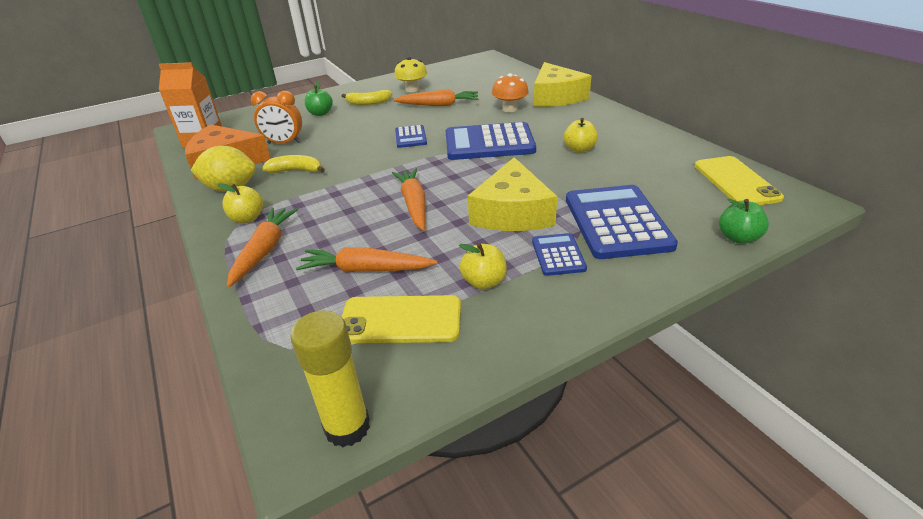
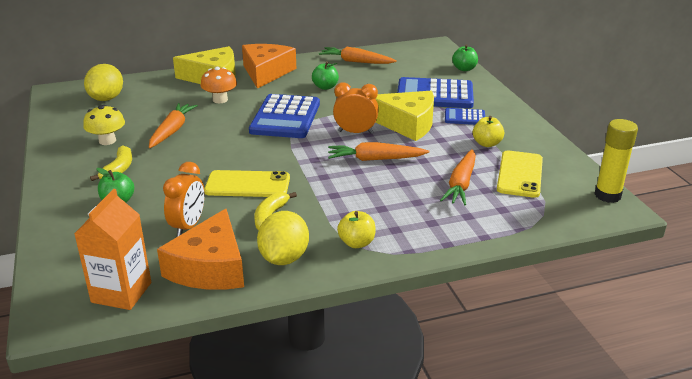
camera: 80 degrees left, 5 degrees down
(264, 251) = (418, 230): orange carrot -> orange carrot (356, 62)
(410, 137) = (241, 151): blue calculator -> none
(474, 184) = (355, 132): none -> orange clock
(484, 73) = (107, 98): none -> yellow lemon
(579, 149) = (325, 87): yellow apple -> green apple
(589, 115) = (266, 73): none -> orange cheese
(736, 181) = (403, 54): yellow phone -> yellow phone (247, 185)

